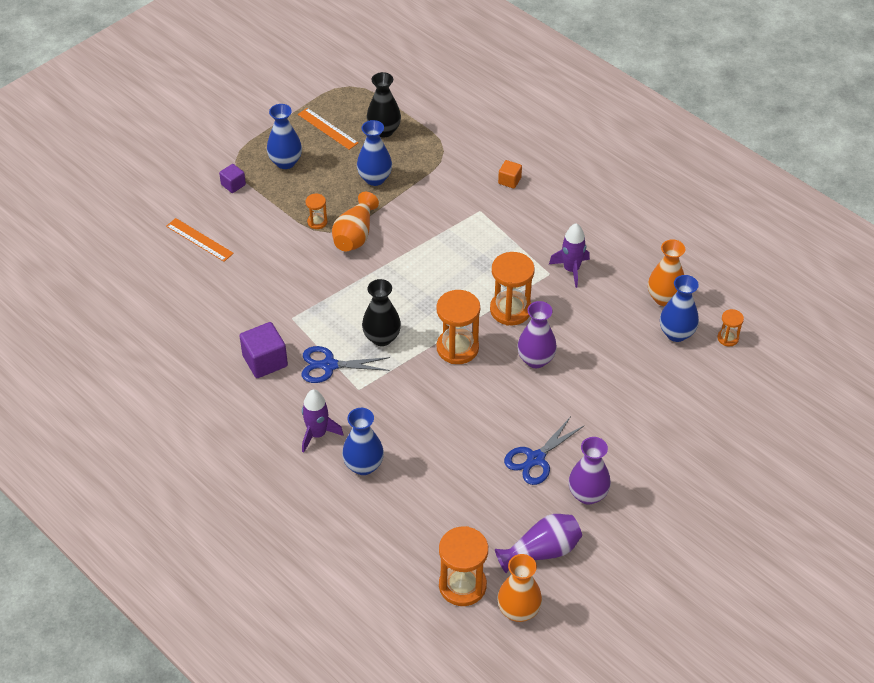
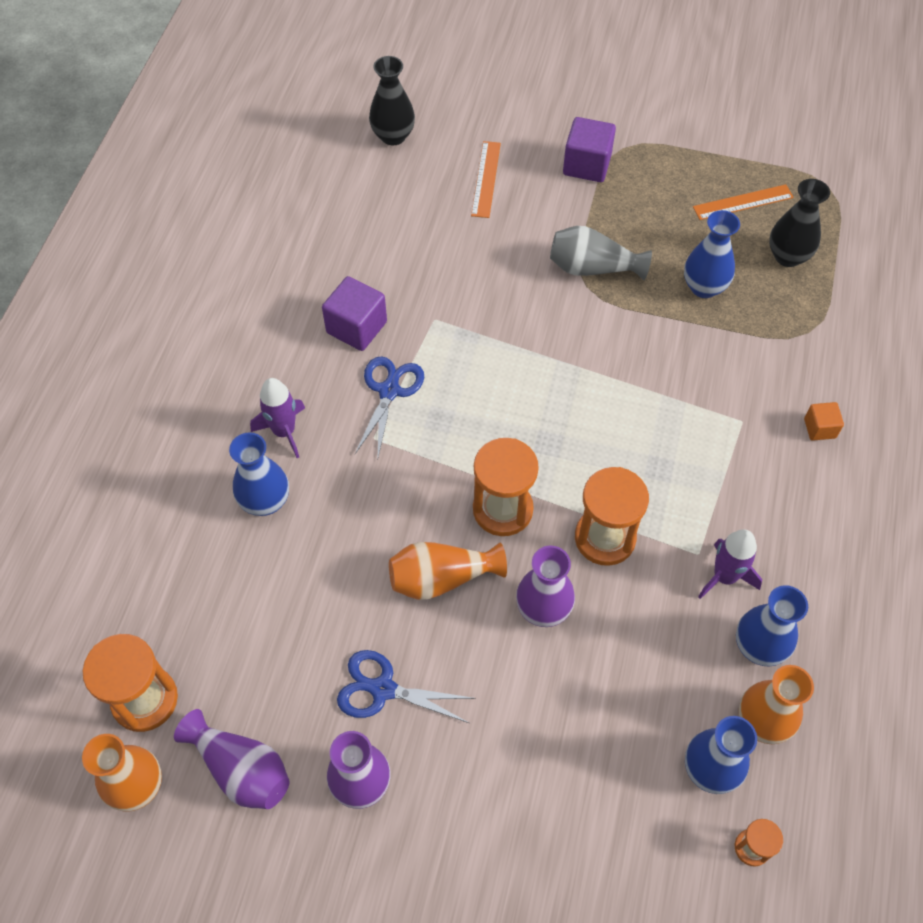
camera: 60 degrees right, 10 degrees up
(233, 185) = (587, 165): purple cube -> purple cube, size x1.76
(285, 162) = (658, 192): blue vase -> blue vase (759, 647)
(317, 222) = (593, 268): orange hourglass -> grey vase
(327, 128) = (743, 202): orange ruler -> orange ruler turned 60 degrees clockwise
(329, 365) = (389, 391): blue scissors -> blue scissors turned 45 degrees clockwise
(355, 235) = (601, 313): orange vase -> orange vase (441, 578)
(382, 338) = (465, 421): black vase -> black vase (393, 136)

